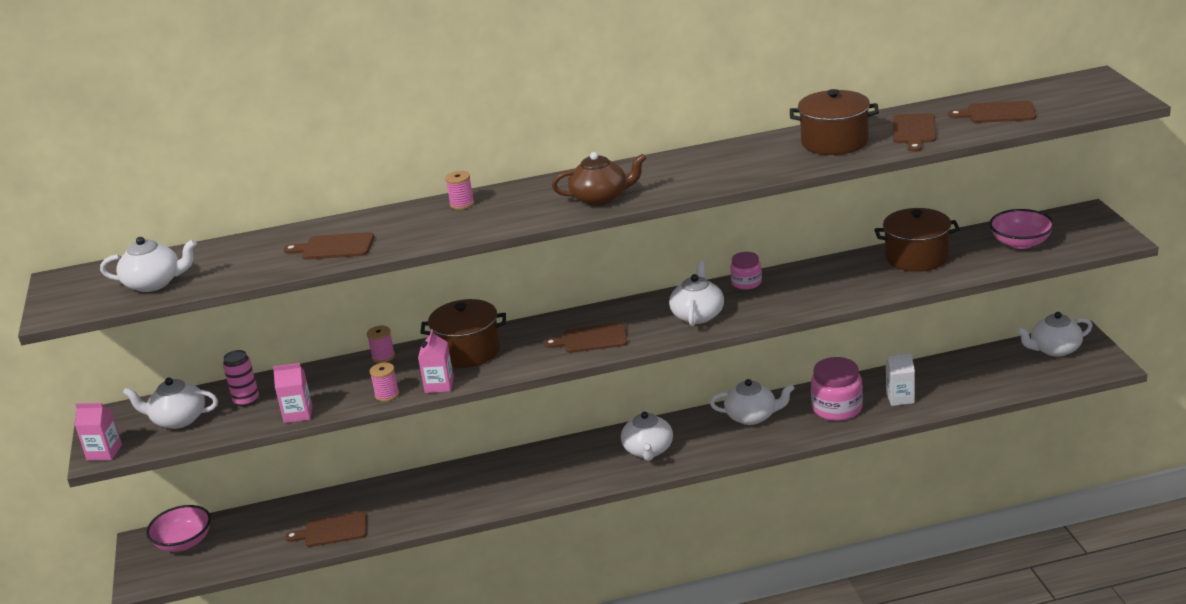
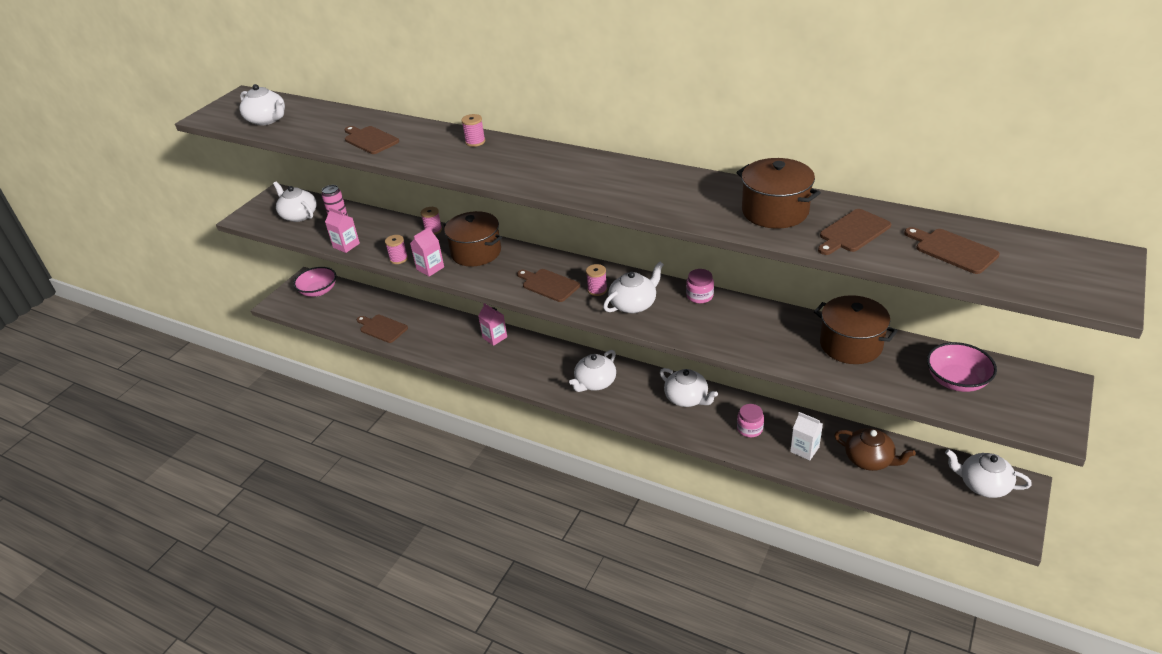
camera: 40 degrees right, 10 degrees up
(104, 452) = (247, 217): pink carton -> pink carton (494, 337)
(600, 198) = (551, 179): brown teapot -> brown teapot (869, 459)
(646, 321) = (597, 290): none -> pink spool
(837, 408) = (749, 429): pink jar -> pink jar, size x0.58

